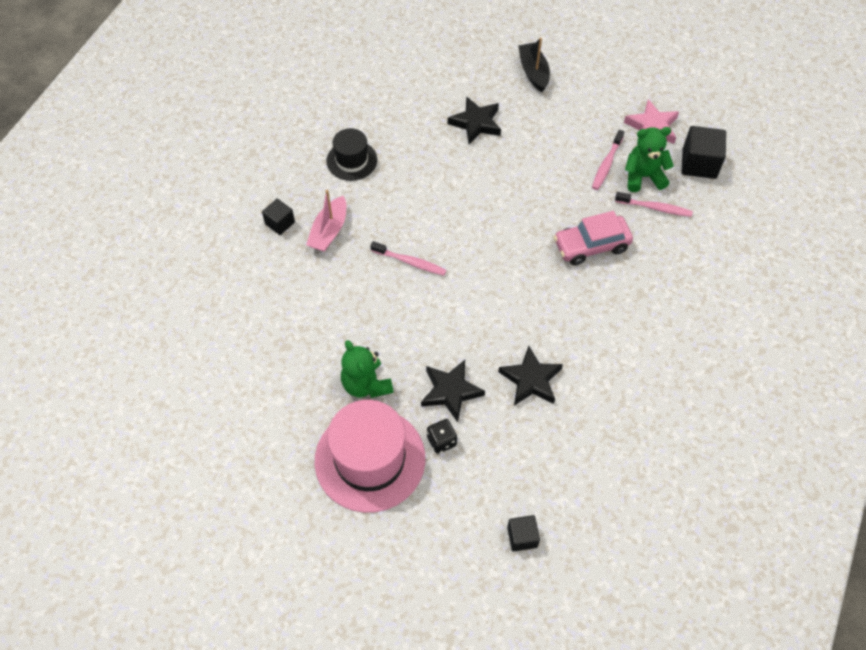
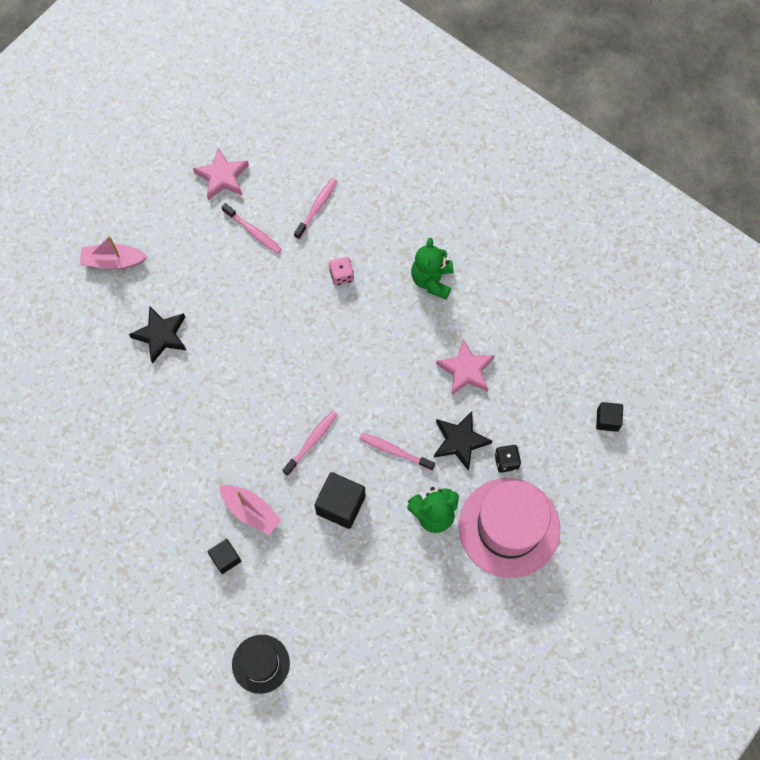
camera: 75 degrees left, 10 degrees up
(352, 160) = (168, 469): black hat -> black hat (260, 664)
(422, 334) = (394, 451): none -> pink toothbrush
(531, 380) = (466, 370): black star -> pink star
(533, 72) = (113, 261): black boat -> pink boat
(591, 245) = (341, 275): pink car -> pink dice
(643, 176) = (278, 205): green teddy bear -> green teddy bear (432, 280)
(699, 163) = (279, 153): black cube -> black cube (340, 505)

